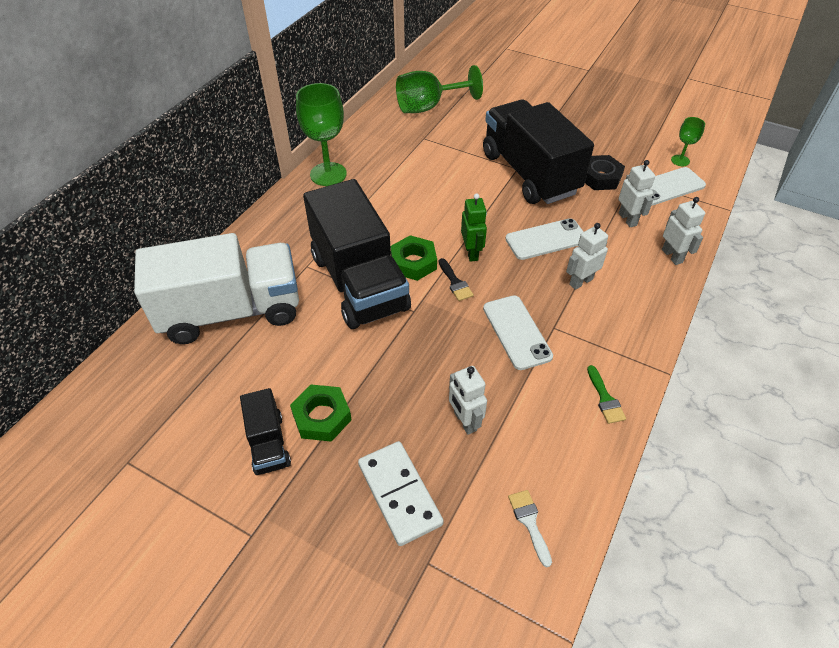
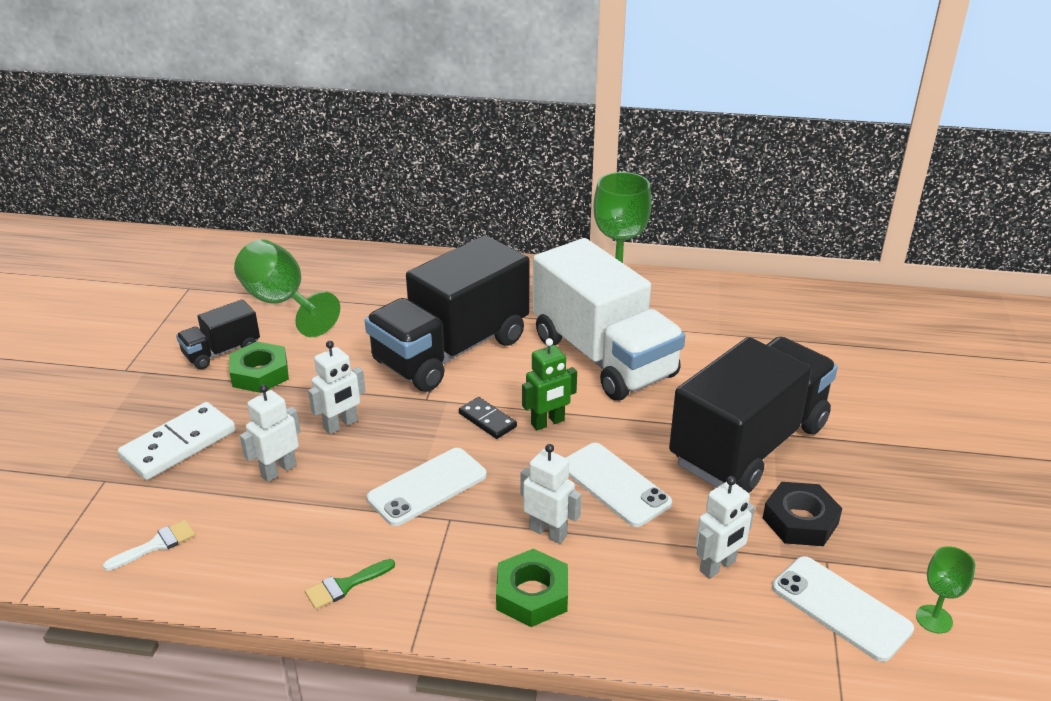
camera: 70 degrees right, 15 degrees down
(231, 311) = (373, 286): white truck -> white truck (603, 357)
(413, 262) = (504, 381): green nut -> green nut (532, 594)
(428, 107) = (821, 324): green goblet -> green goblet (282, 303)
(455, 282) = (487, 420): black brush -> black domino
(672, 256) = (663, 630): white robot -> white robot (341, 425)

